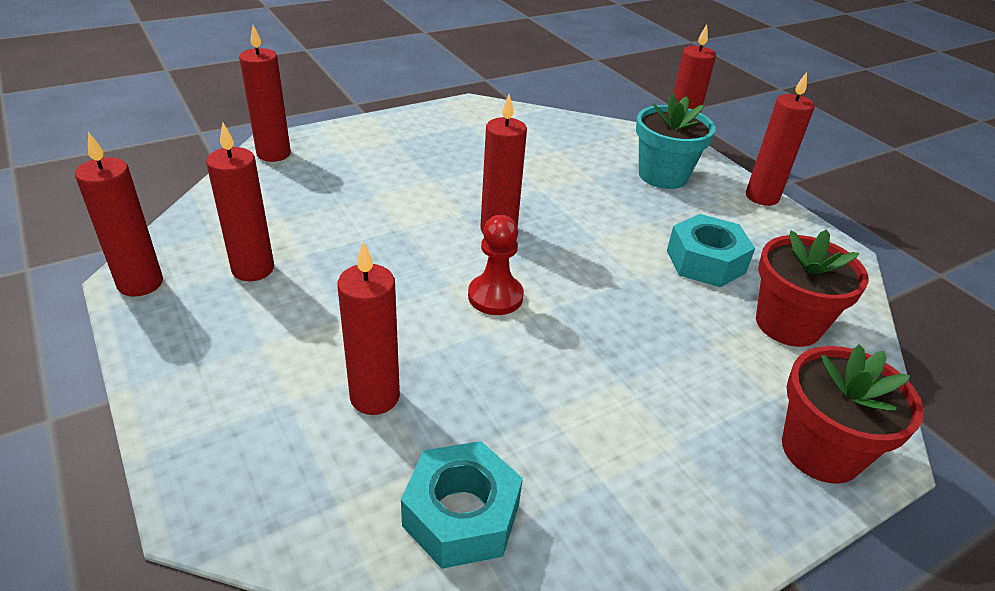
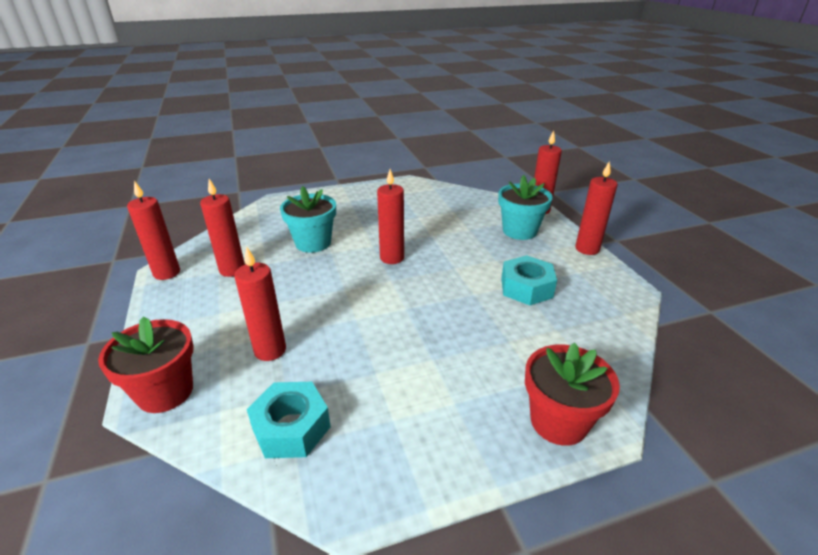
camera: 15 degrees right, 5 degrees down
(273, 154) = (273, 205): red candle -> none
(366, 214) = (313, 243): none -> turquoise flower pot
(495, 296) = (372, 298): red pawn -> none
(788, 324) = (570, 334): red flower pot -> red flower pot (165, 392)

